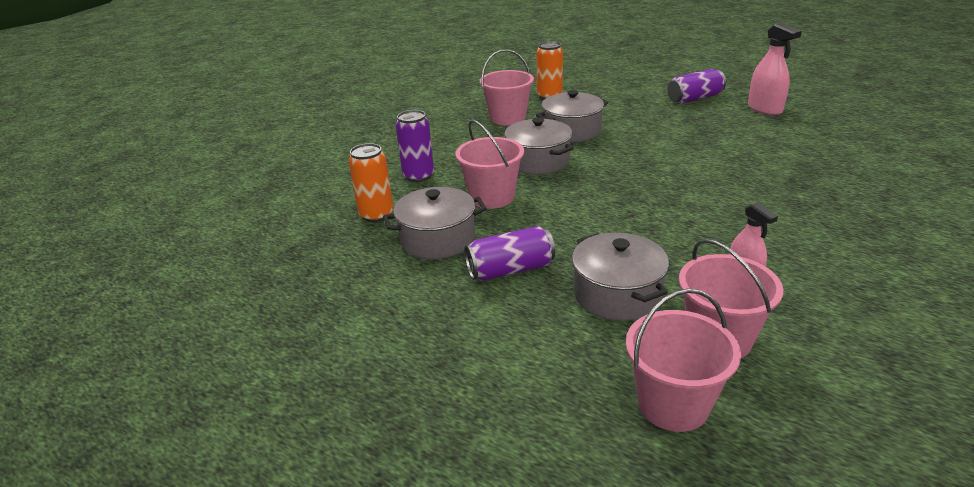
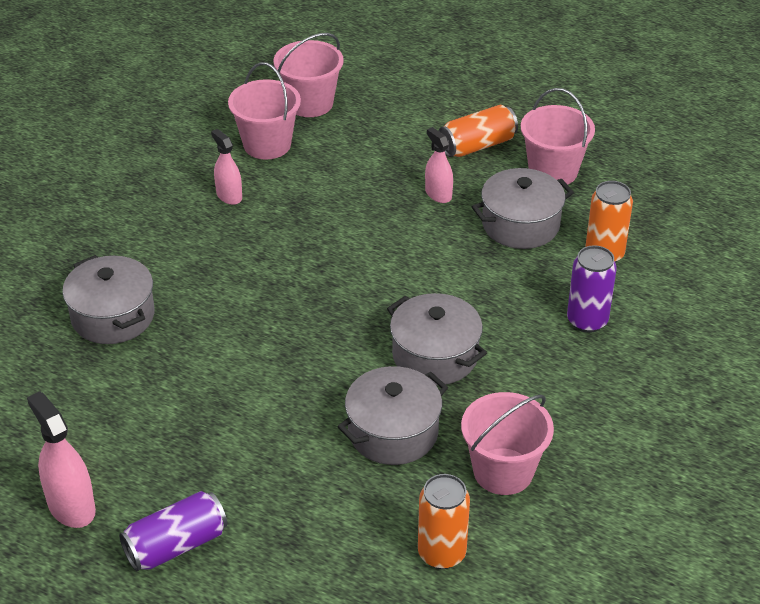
camera: 170 degrees right, 10 degrees up
(449, 323) = (477, 145): none -> orange can
(492, 197) = (480, 286): pink bucket -> pink bucket (553, 171)
(510, 269) = (438, 194): purple can -> pink spray bottle
(617, 294) = (341, 175): grey pot -> grey pot (113, 316)

